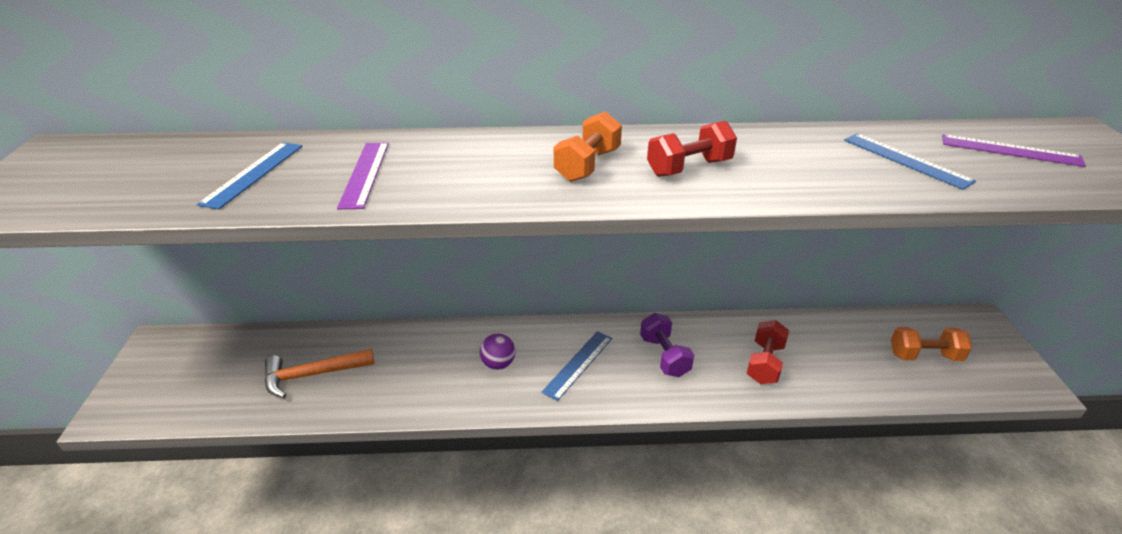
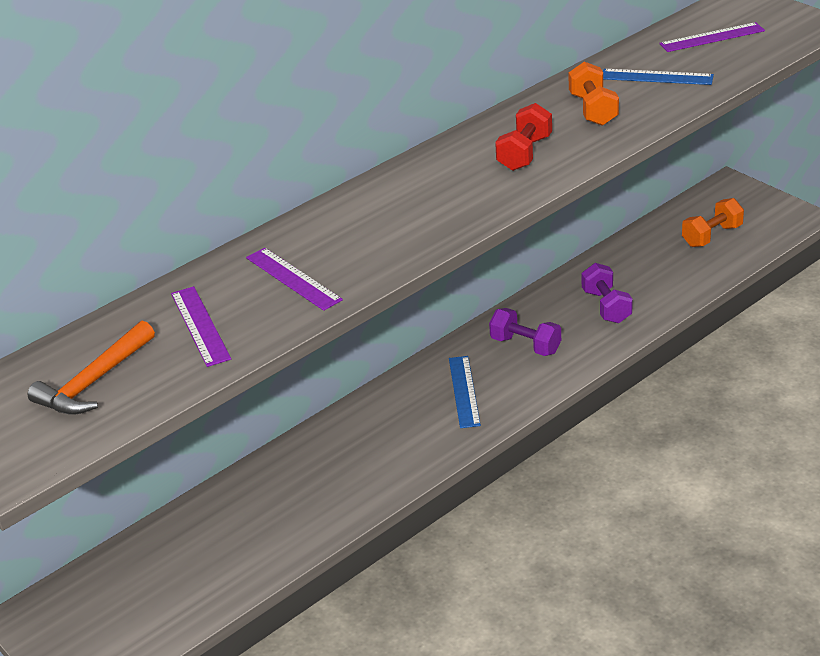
camera: 35 degrees left, 0 degrees up
(253, 174) = (200, 326): blue ruler -> purple ruler
(312, 375) = (240, 537): orange hammer -> orange hammer (94, 382)
(498, 364) = (397, 430): purple ball -> none
(587, 165) = (451, 187): orange dumbbell -> orange dumbbell (593, 110)
(764, 363) = (606, 306): red dumbbell -> purple dumbbell

